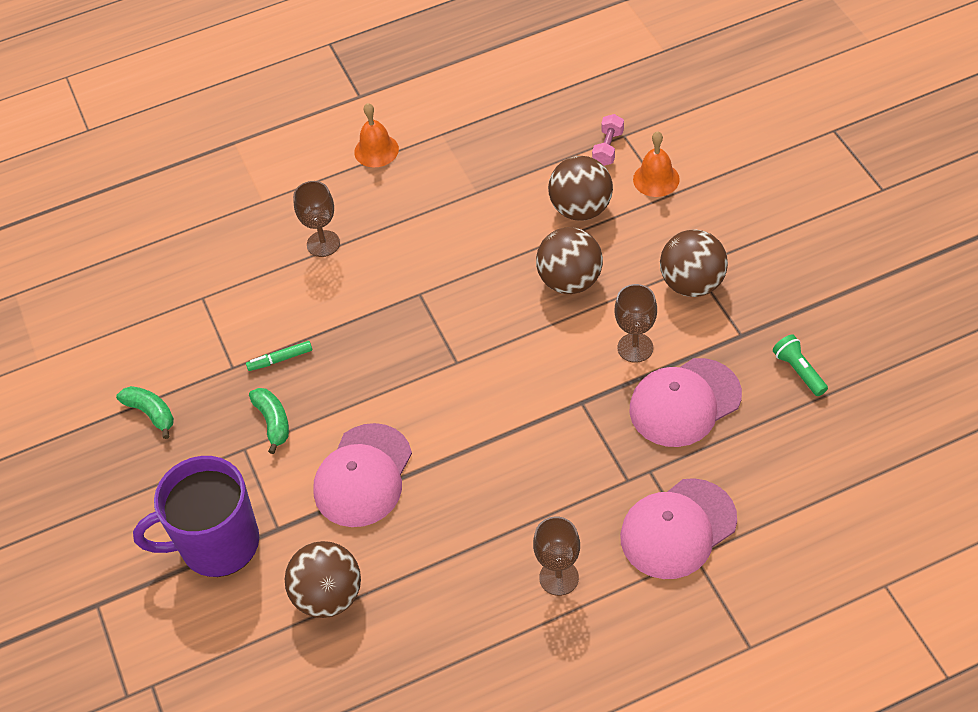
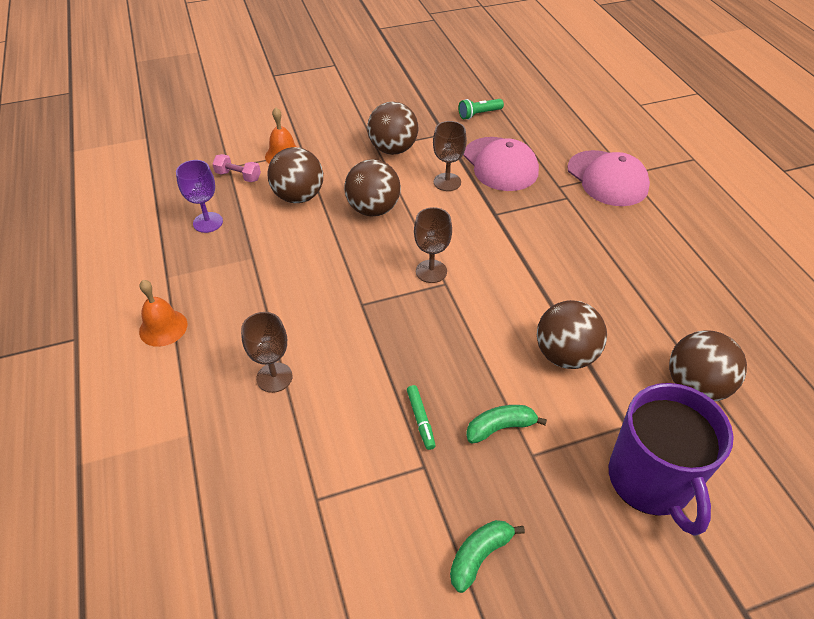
camera: 90 degrees left, 5 degrees down
(363, 476) = (565, 355): pink cap -> brown ball
(525, 143) = (208, 222): none -> purple goblet
(559, 577) = (655, 239): brown goblet -> brown goblet (431, 271)

